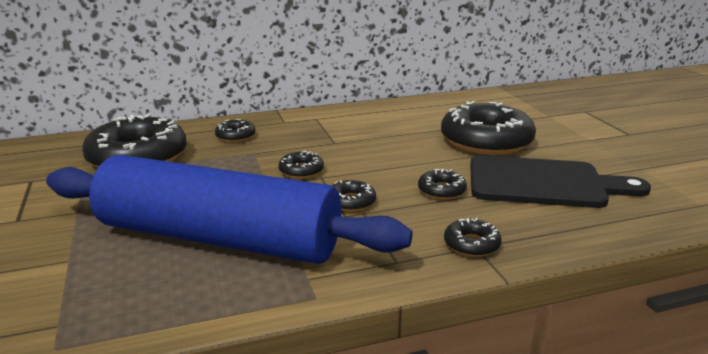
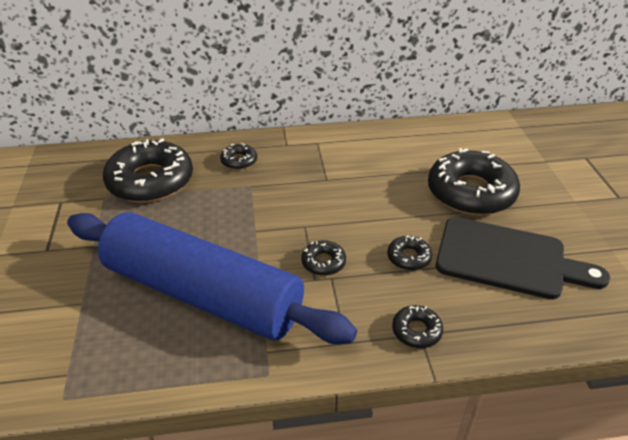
camera: 10 degrees right, 15 degrees up
(301, 171) = (288, 215): black donut -> none

